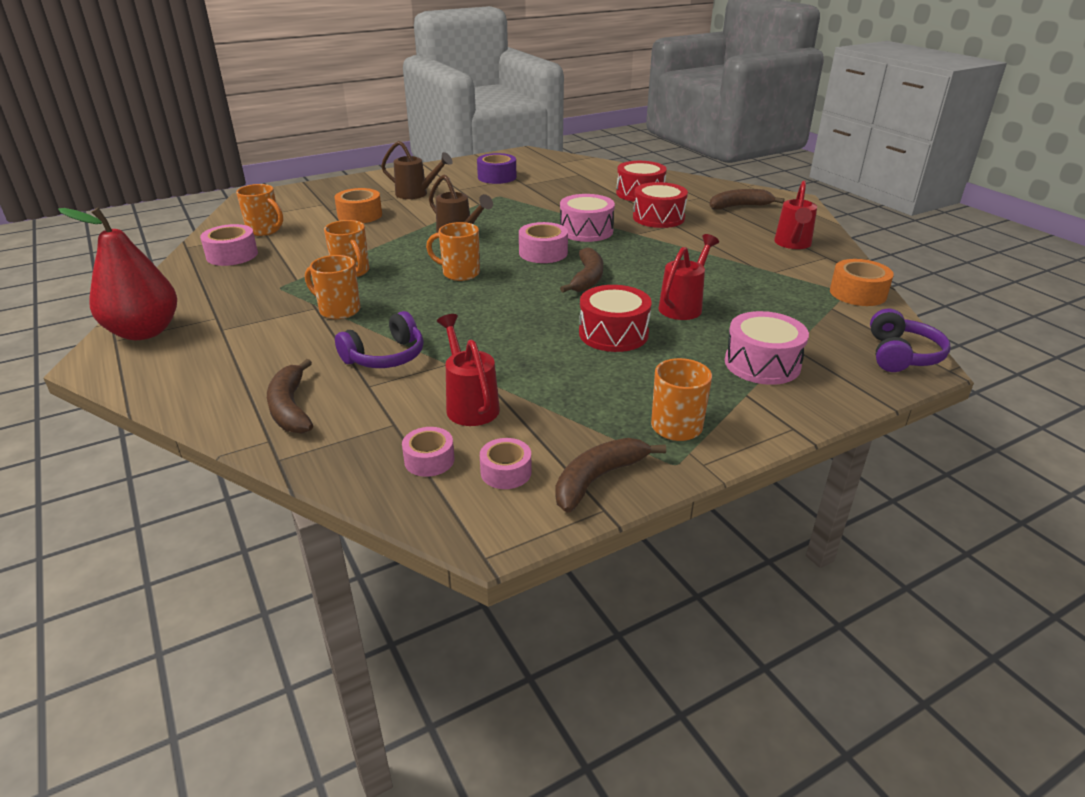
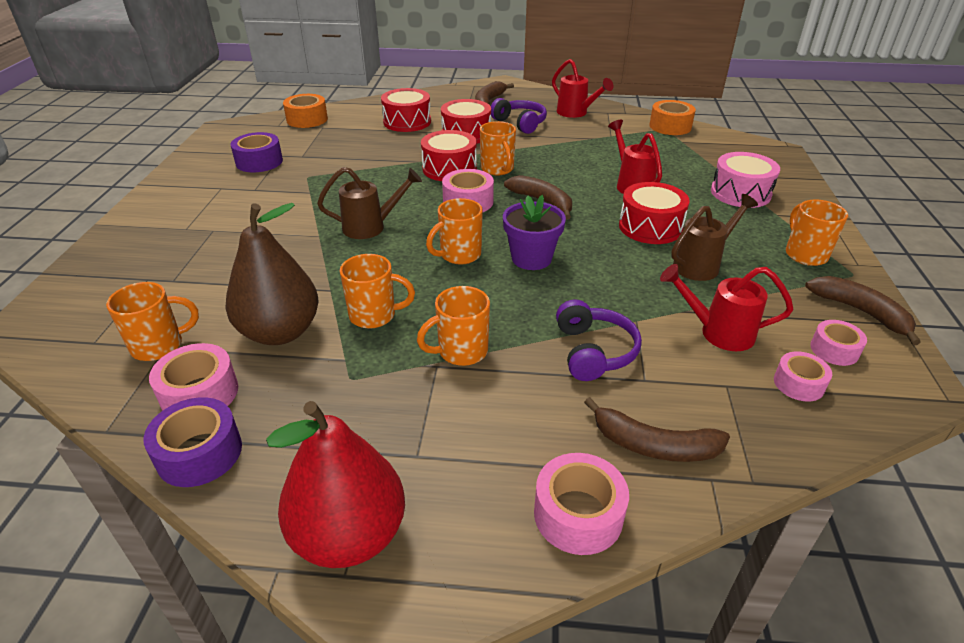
camera: 55 degrees left, 5 degrees up
(184, 273) = (199, 453): none -> purple tape
(200, 396) = (578, 514): none -> pink tape
(306, 253) = (280, 332): none -> brown pear
(360, 215) = (225, 265): orange tape -> orange tape (307, 119)
(416, 194) = (226, 215): brown watering can -> brown watering can (701, 264)
(489, 299) = (531, 258): none -> purple flower pot
(586, 231) = (449, 169): pink drum -> red drum
(598, 479) = (860, 312): brown banana -> brown banana turned 150 degrees clockwise
(615, 247) = (497, 169): none -> orange mug
(901, 355) = (761, 150): purple headphones -> purple headphones (520, 123)

